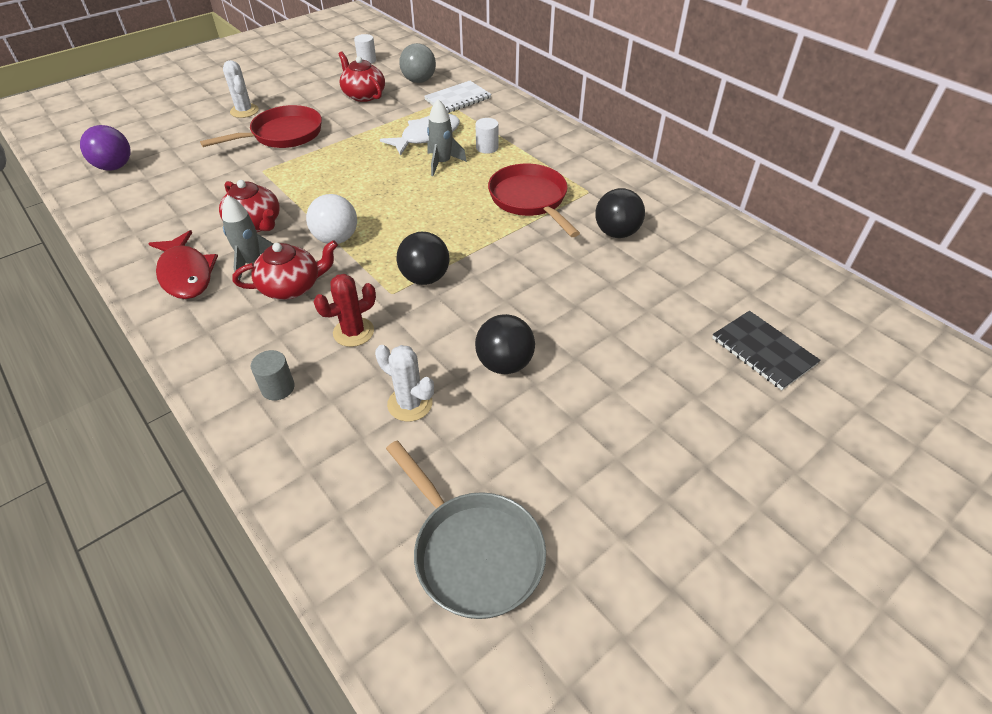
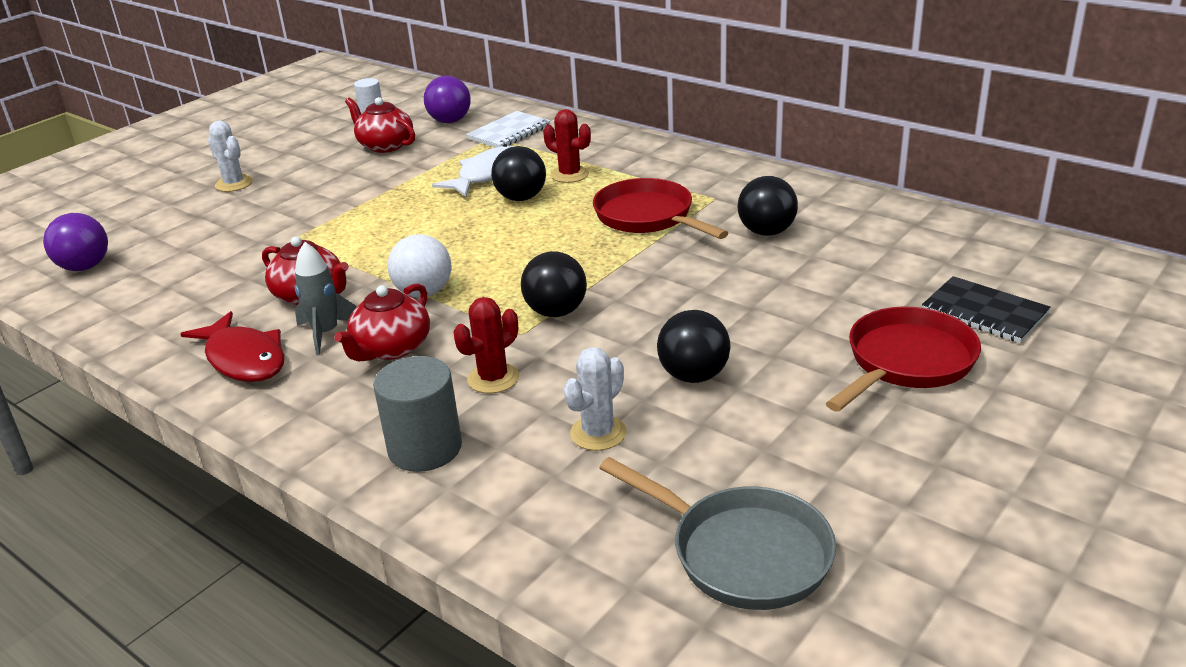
camera: 10 degrees left, 15 degrees down
(278, 388) = (425, 448): grey cylinder -> grey cylinder, size x1.76
(283, 135) = (299, 200): red pan -> red pan (906, 362)
(292, 286) = (391, 348): red teapot -> red teapot turned 150 degrees clockwise
(410, 404) = (598, 433): white cactus -> white cactus turned 75 degrees counterclockwise
(419, 81) = (450, 121): grey ball -> purple ball
(442, 163) = (521, 198): grey rocket -> black ball
(487, 148) = (570, 175): white cylinder -> red cactus

